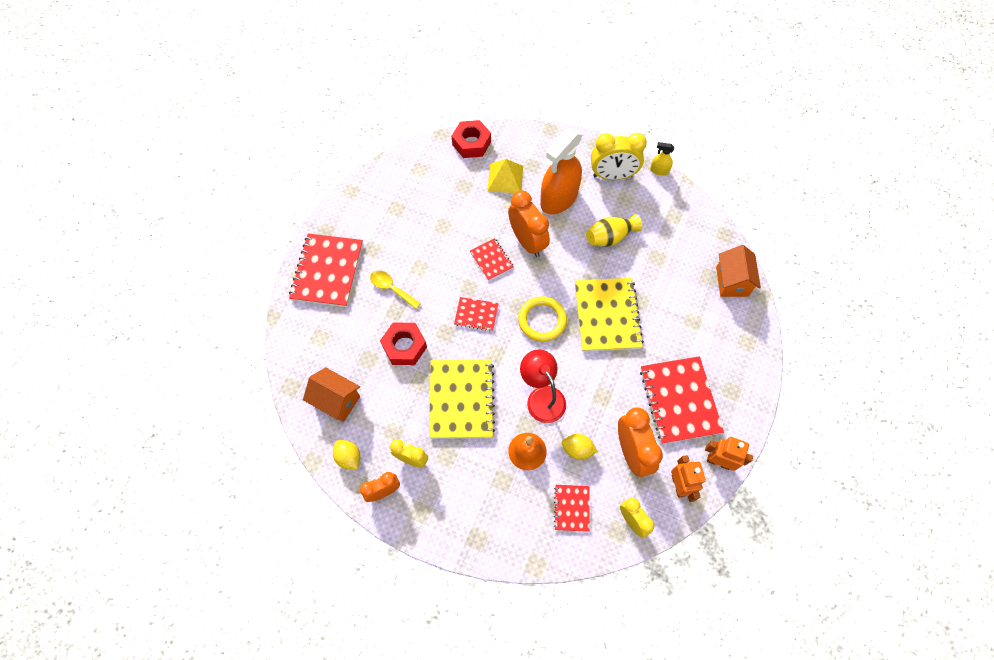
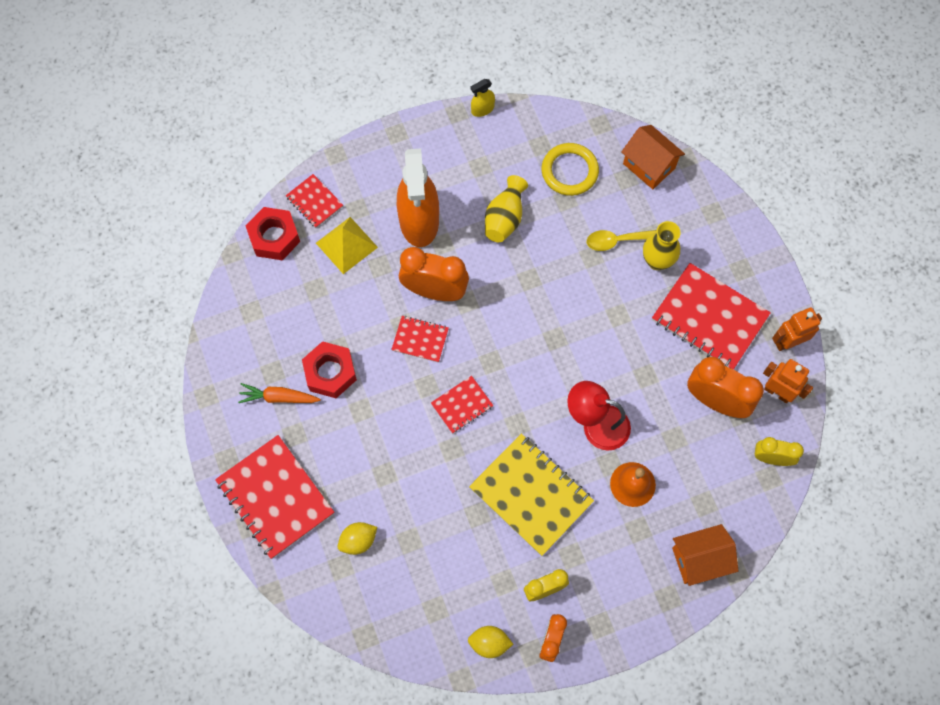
camera: 45 degrees left, 5 degrees up
(337, 401) = (422, 606): orange house -> orange house (699, 559)
(385, 223) = (279, 397): none -> orange carrot
(392, 288) = (357, 455): yellow spoon -> yellow spoon (616, 241)
(404, 346) = (429, 497): red nut -> red nut (330, 372)
(542, 320) = (525, 355): yellow ring -> yellow ring (569, 171)
(572, 508) = (716, 495): red notebook -> red notebook (314, 202)
(577, 449) = (671, 442): yellow lemon -> yellow lemon (358, 541)
(607, 315) = (576, 297): yellow notebook -> none
(612, 176) = (445, 152): yellow clock -> none
(680, 339) = (657, 261): none -> yellow vase

